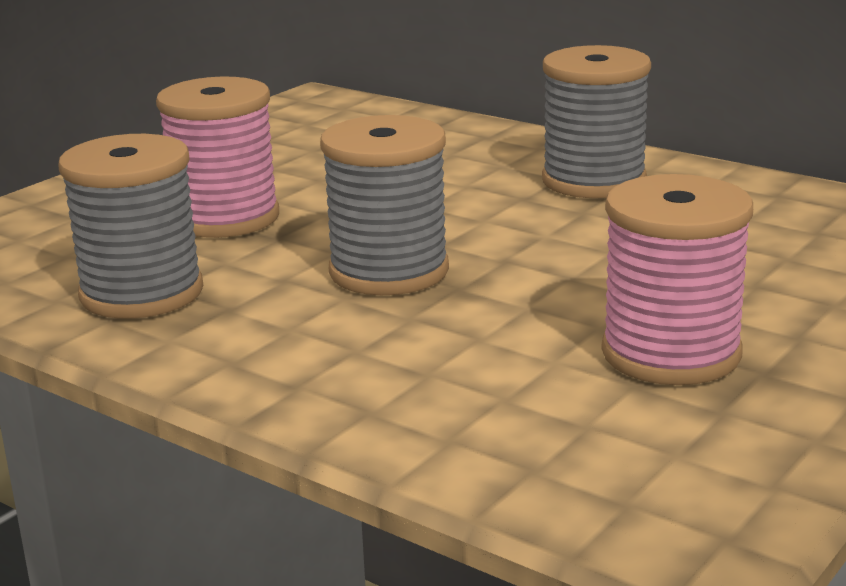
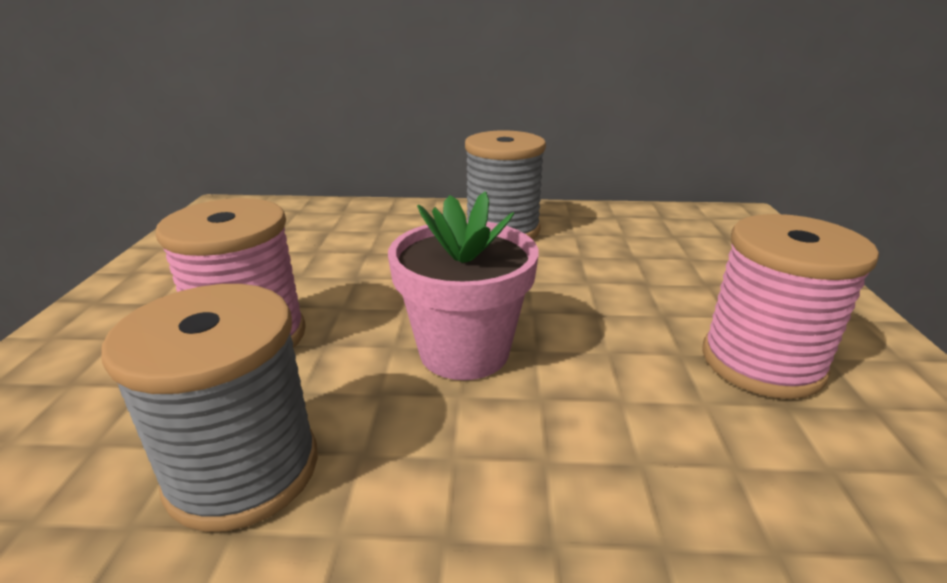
camera: 35 degrees left, 5 degrees up
(389, 271) = (464, 351): grey spool -> pink flower pot

